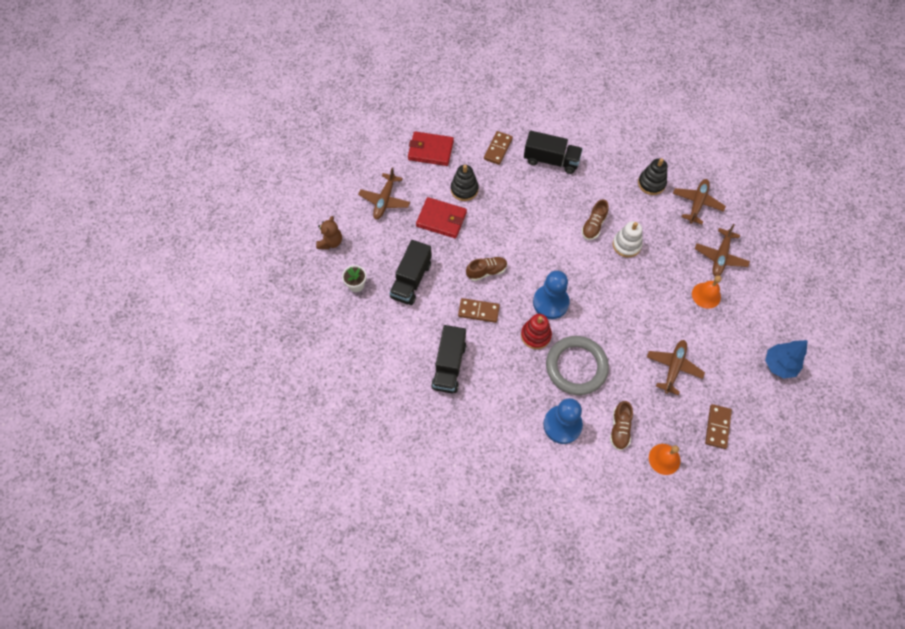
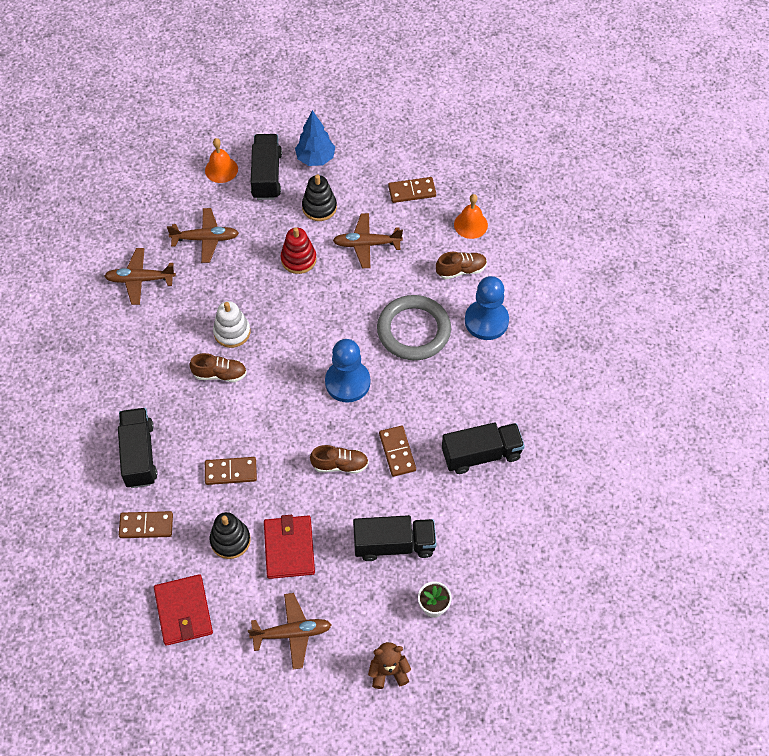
camera: 115 degrees left, 5 degrees down
(486, 271) = (340, 465): brown shoe -> brown shoe turned 135 degrees clockwise
(513, 206) = (231, 472): none -> brown domino
(535, 335) = (397, 382): red stacking toy -> red stacking toy (298, 259)
(651, 183) = (129, 333): black stacking toy -> black stacking toy (319, 207)
(706, 295) = (263, 239): orange bell -> orange bell (221, 169)
(772, 321) = (267, 175): none -> black truck

